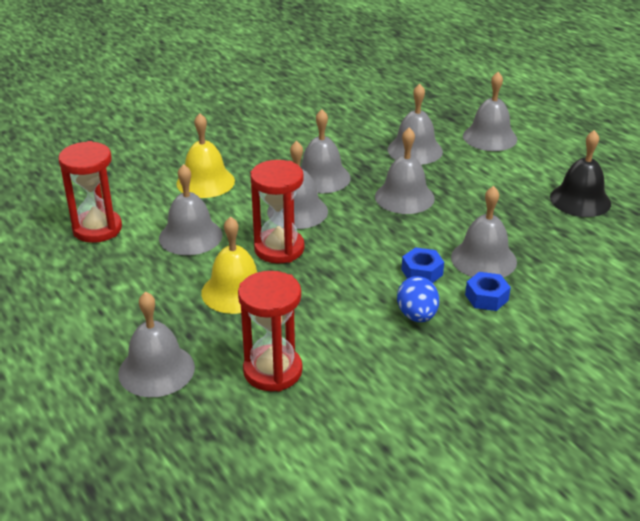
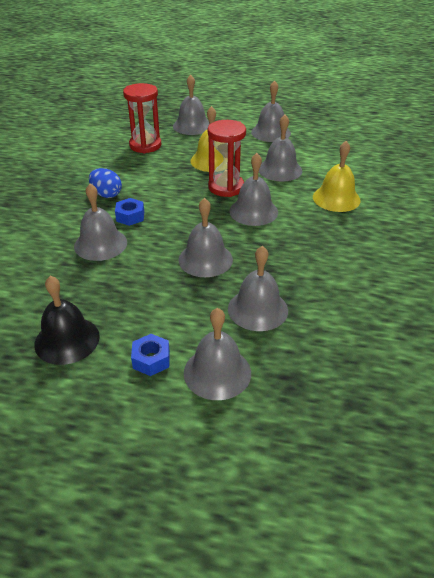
camera: 135 degrees right, 5 degrees up
(97, 229) = (327, 150): red hourglass -> none
(321, 177) = (280, 241): grey bell -> grey bell (270, 132)
(486, 297) = (76, 222): blue nut -> blue nut (151, 360)

